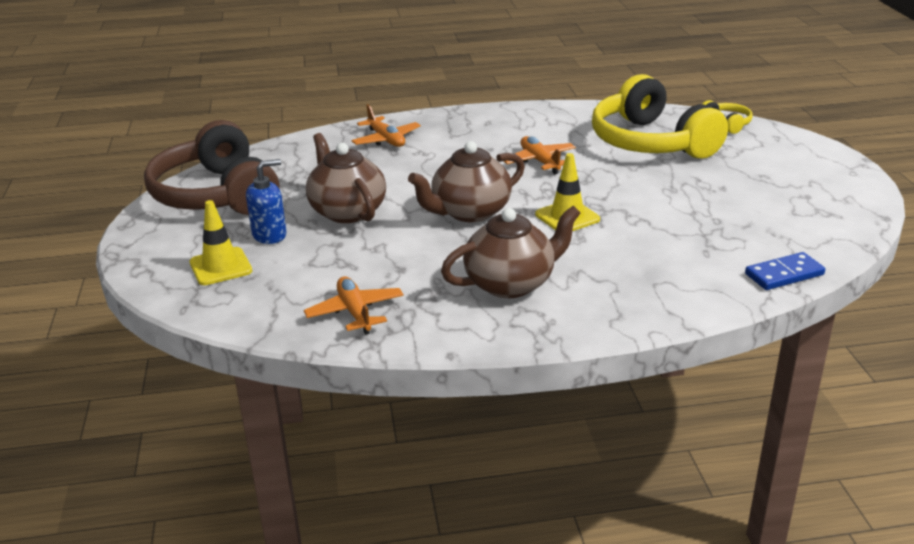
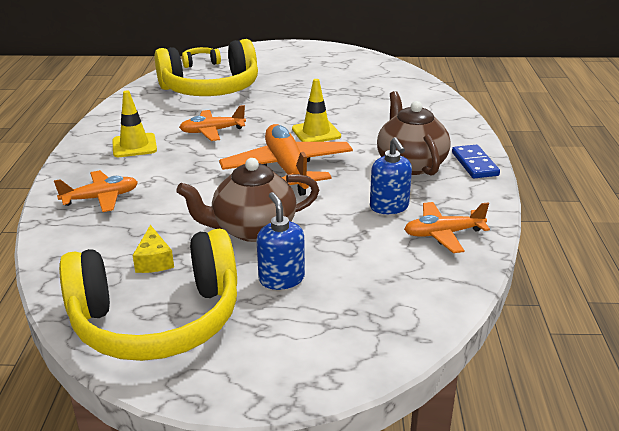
camera: 80 degrees left, 0 degrees up
(216, 195) = (157, 319): brown headphones -> yellow headphones
(221, 267) = (340, 313): yellow traffic cone -> yellow traffic cone (134, 146)
(293, 179) = (154, 260): none -> yellow cheese
(404, 277) = (389, 207): none -> blue soap dispenser
(470, 212) = (287, 169): brown teapot -> orange plane
(784, 274) = (418, 83): blue domino -> blue domino (474, 164)

